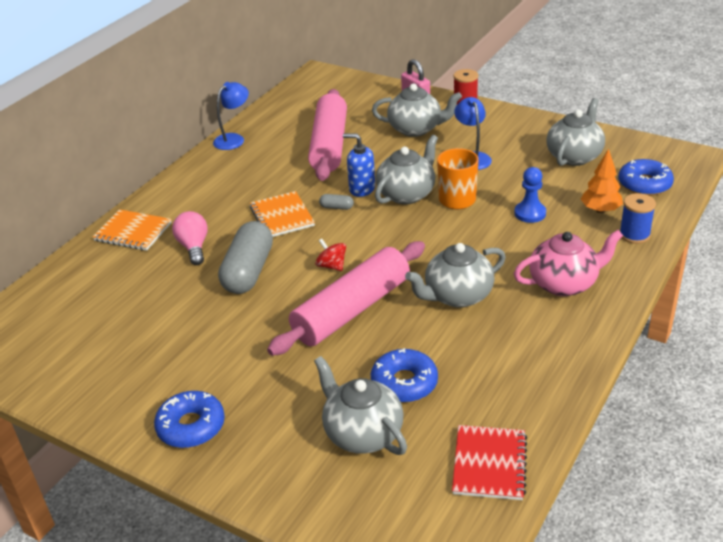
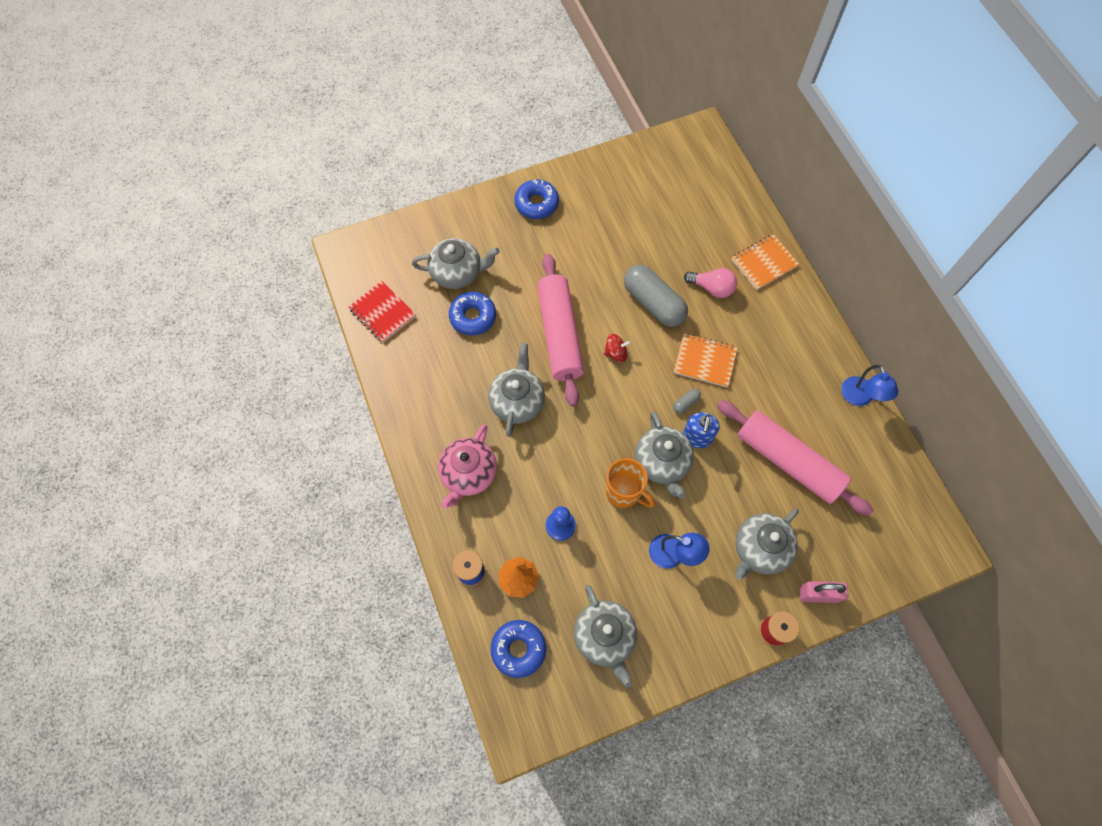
camera: 125 degrees right, 30 degrees up
(362, 189) = (697, 437): blue soap dispenser -> blue soap dispenser turned 135 degrees clockwise

